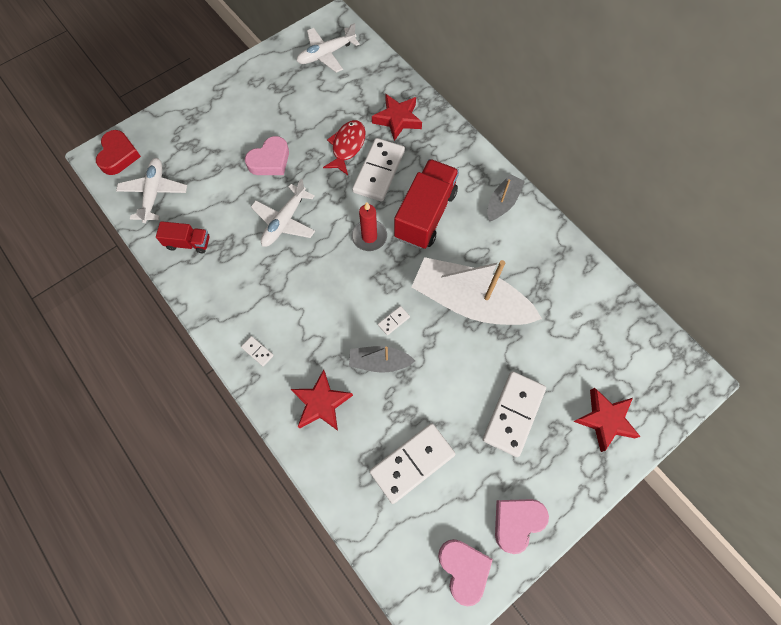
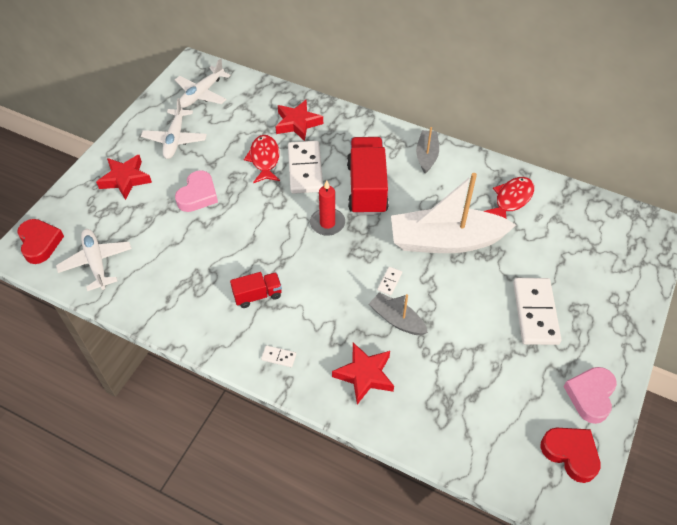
camera: 25 degrees left, 15 degrees down
(188, 243) = (156, 292): red truck -> red truck (257, 295)
(284, 221) = (241, 239): white plane -> white plane (175, 139)
(379, 362) = (397, 319): grey boat -> grey boat turned 60 degrees clockwise
(412, 463) = (474, 388): white domino -> none
(463, 569) = (570, 454): pink heart -> red heart
(560, 284) = (511, 199): none -> red fish
(605, 420) = (610, 286): red star -> red star (125, 179)

